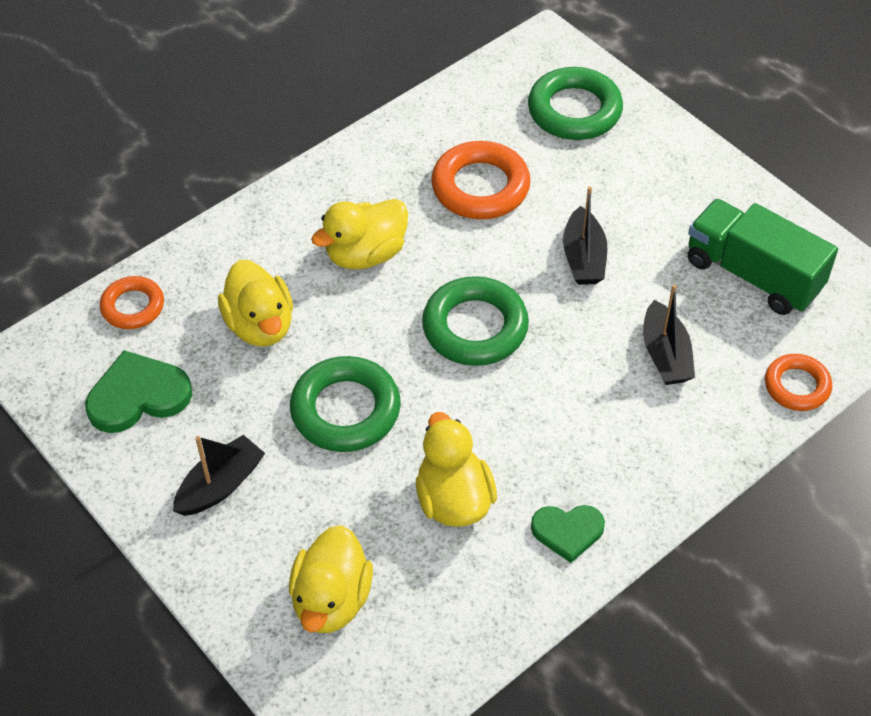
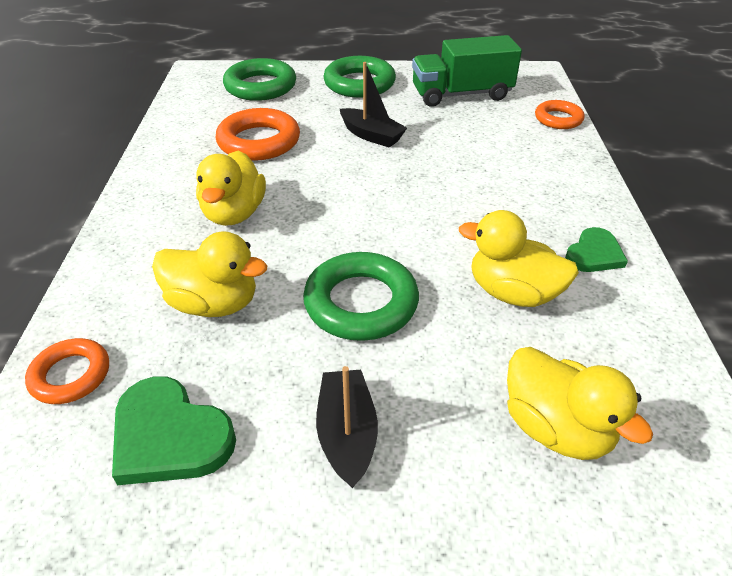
camera: 50 degrees left, 10 degrees down
(138, 396) = (169, 436): green heart -> green heart turned 75 degrees counterclockwise
(475, 327) = (367, 201): green ring -> green ring (359, 83)
(665, 355) = (484, 146): black boat -> none

